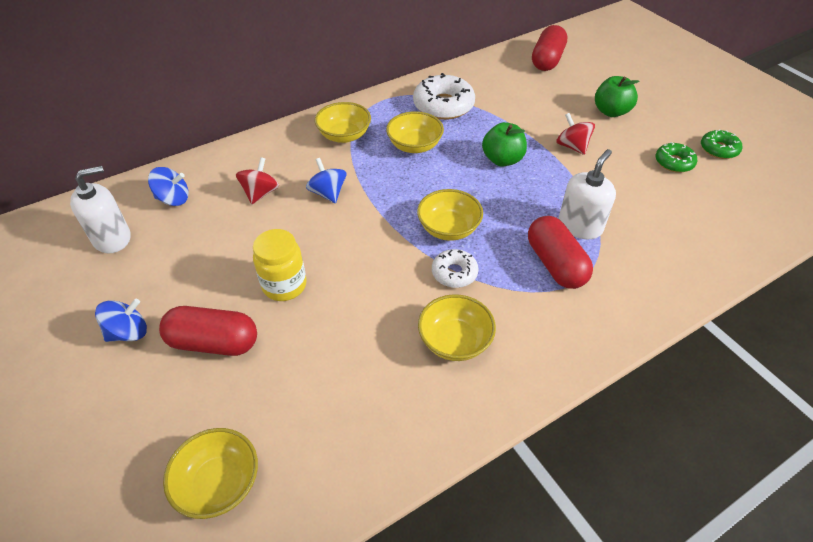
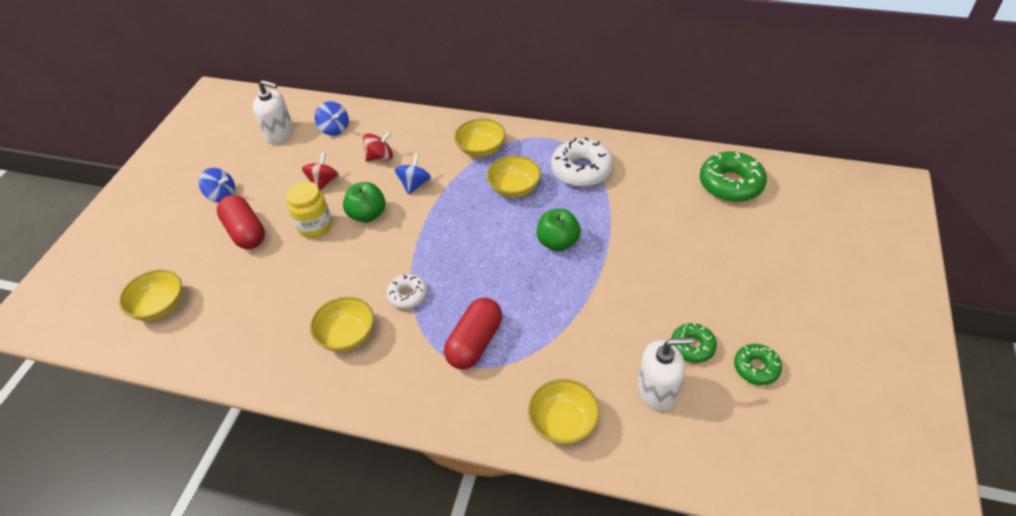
camera: 50 degrees right, 0 degrees up
(448, 228) = (448, 264): yellow bowl -> yellow bowl (563, 422)
(547, 60) = (731, 184): red capsule -> green donut
(572, 146) = (628, 270): red spinning top -> red spinning top (324, 182)
(580, 226) = (534, 332): white soap dispenser -> white soap dispenser (658, 390)
(611, 111) = (711, 266): green apple -> green apple (367, 215)

